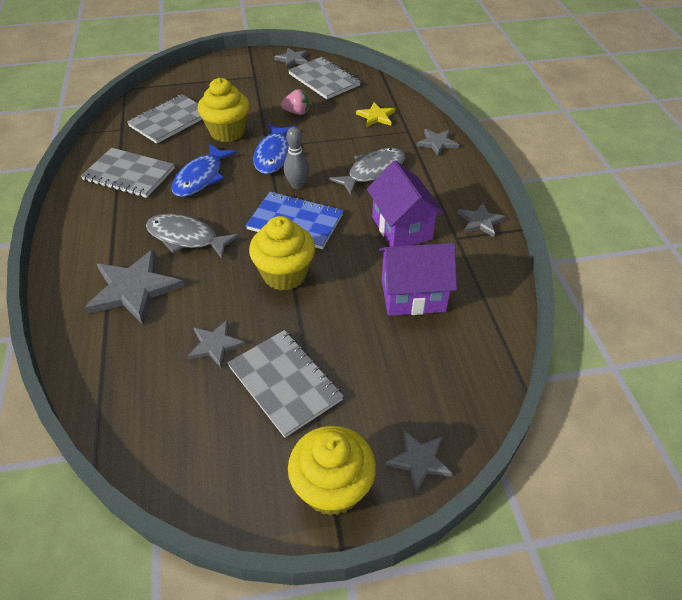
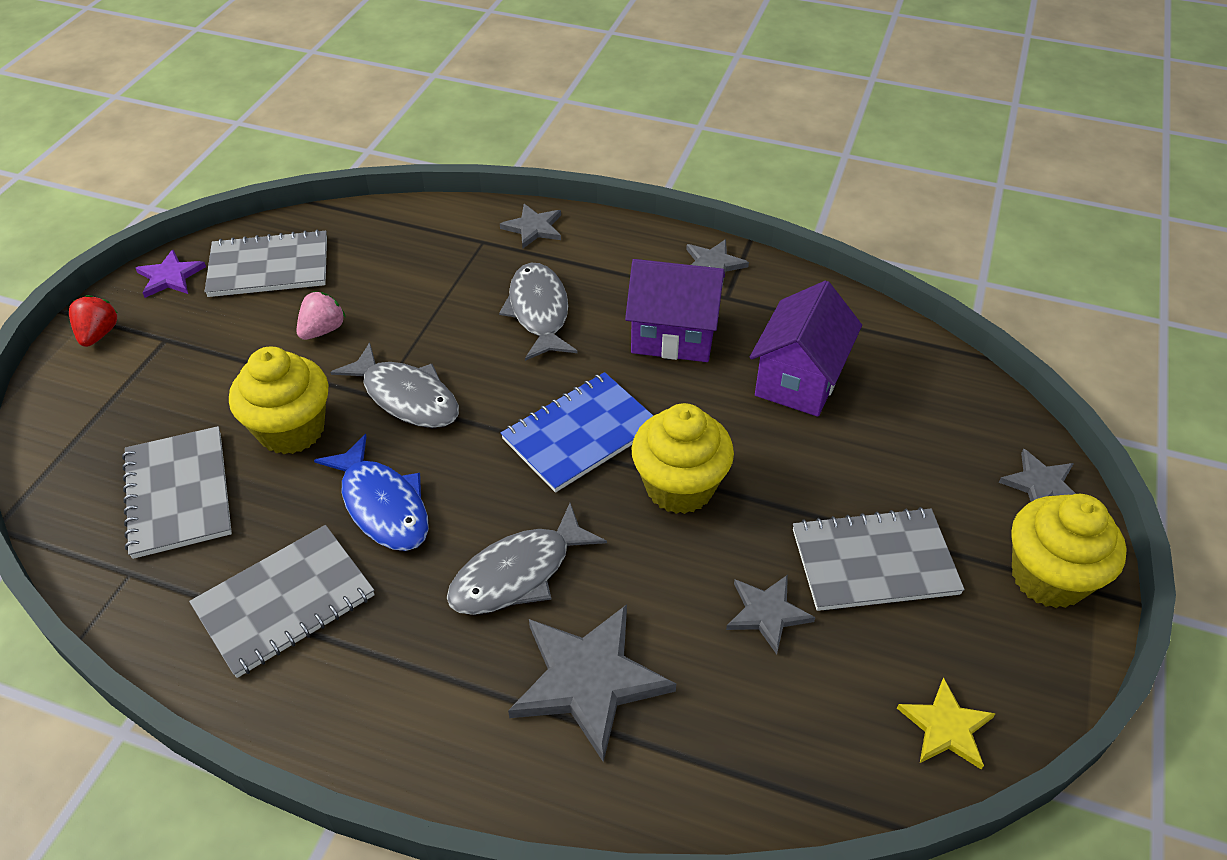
camera: 60 degrees left, 0 degrees up
(243, 60) = (99, 334): none -> red strawberry
(274, 155) = (406, 397): blue fish -> grey fish
(292, 59) = (170, 277): grey star -> purple star
(297, 185) = (501, 399): grey bowling pin -> none
(376, 116) = (419, 255): yellow star -> yellow star (946, 727)

